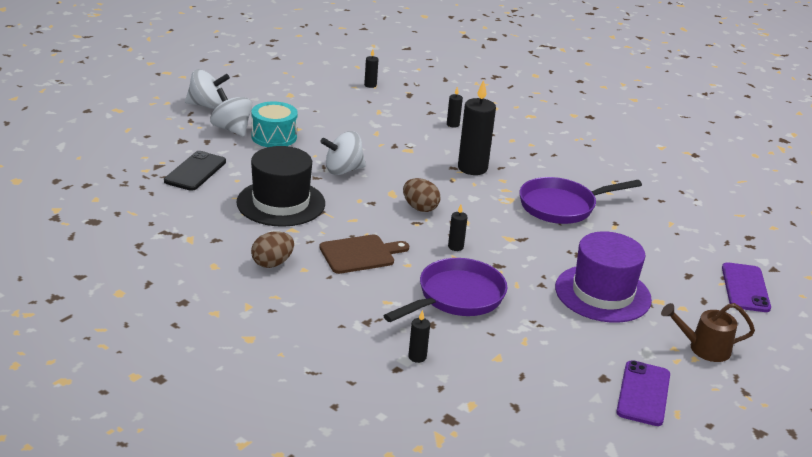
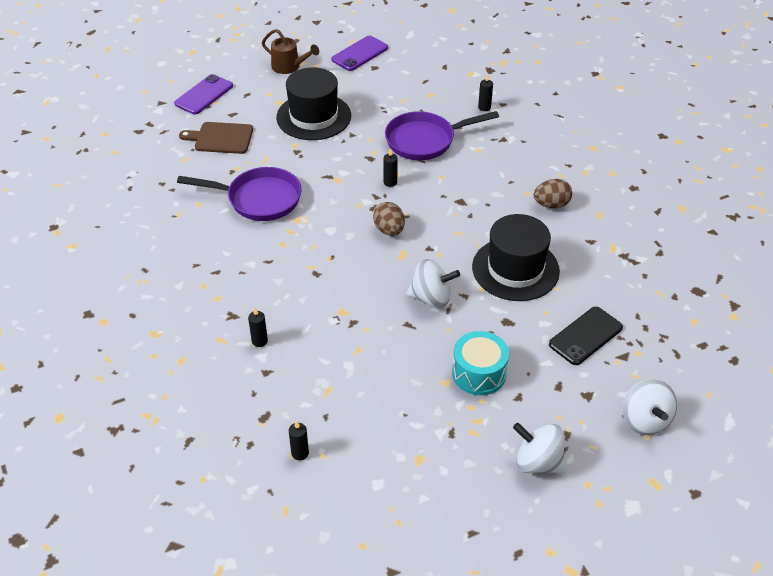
camera: 150 degrees left, 15 degrees up
(231, 129) = (523, 401): white spinning top -> white spinning top (644, 420)
(360, 254) = (474, 195): brown cutting board -> brown cutting board (221, 138)
(472, 168) = (298, 267): black candle -> none
(602, 293) = (313, 117): purple hat -> black hat

